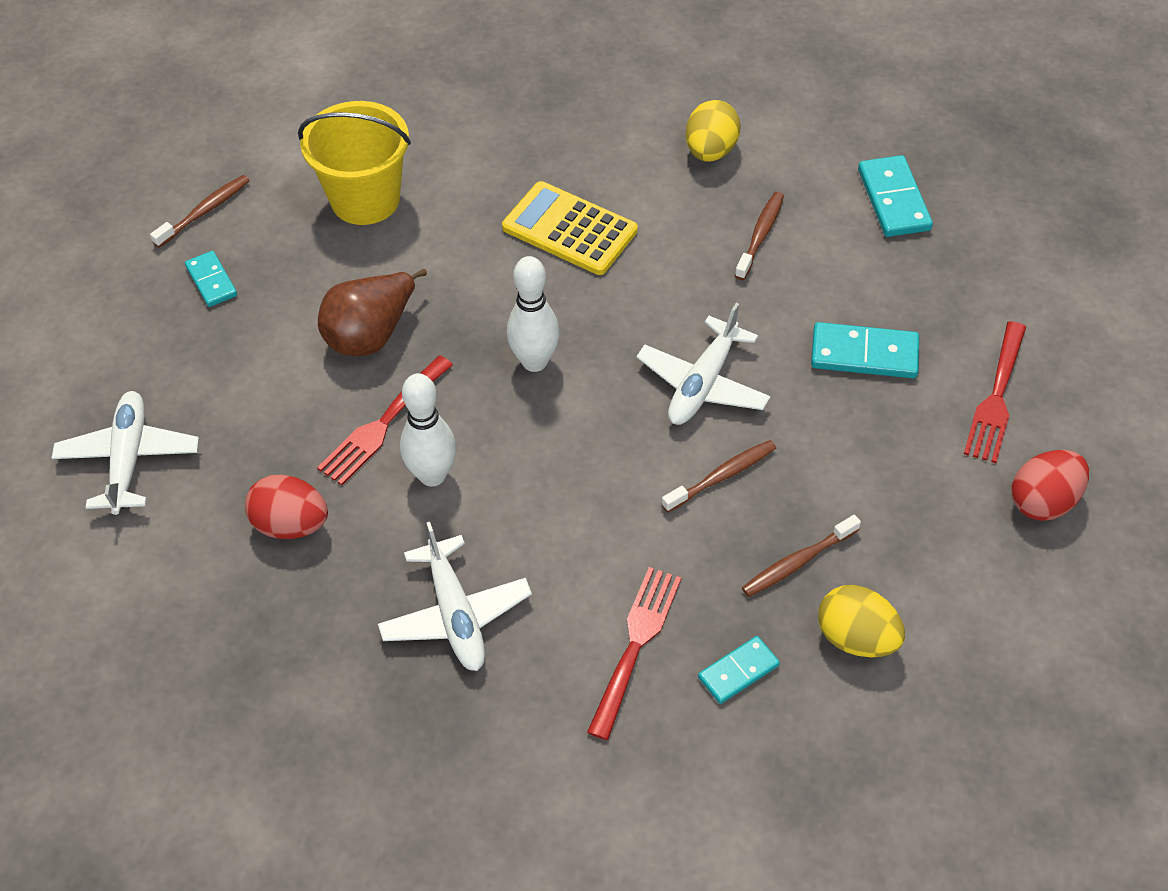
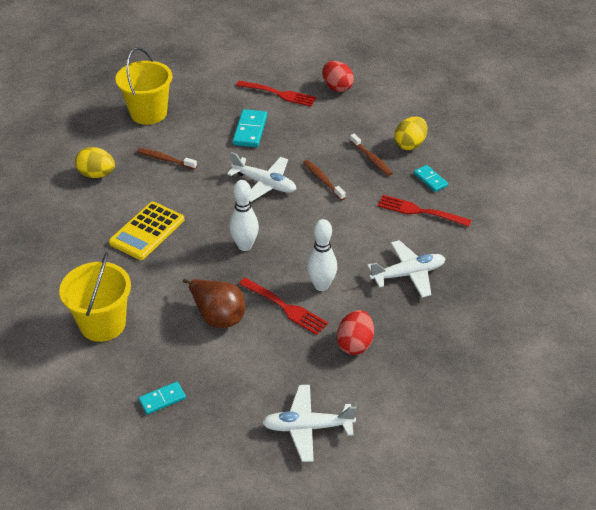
camera: 90 degrees left, 10 degrees down
(204, 212) = (96, 410): brown toothbrush -> none
(894, 200) = (148, 113): turquoise domino -> yellow bucket

